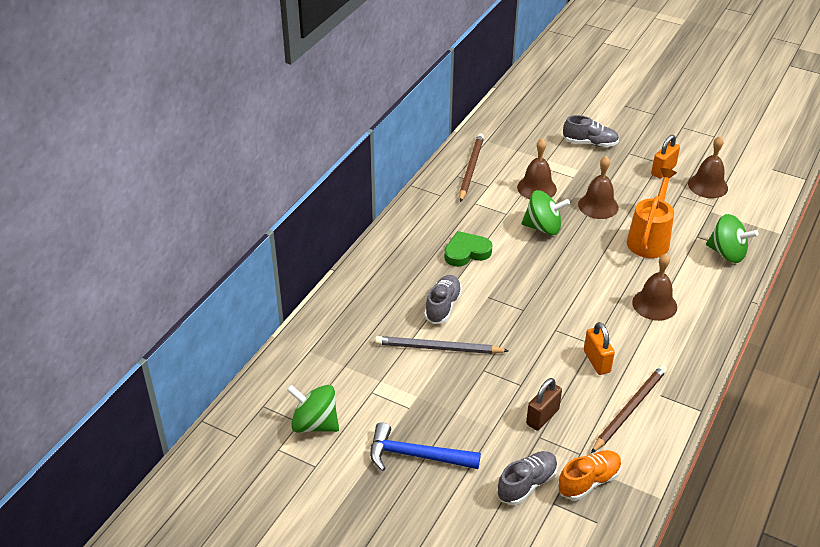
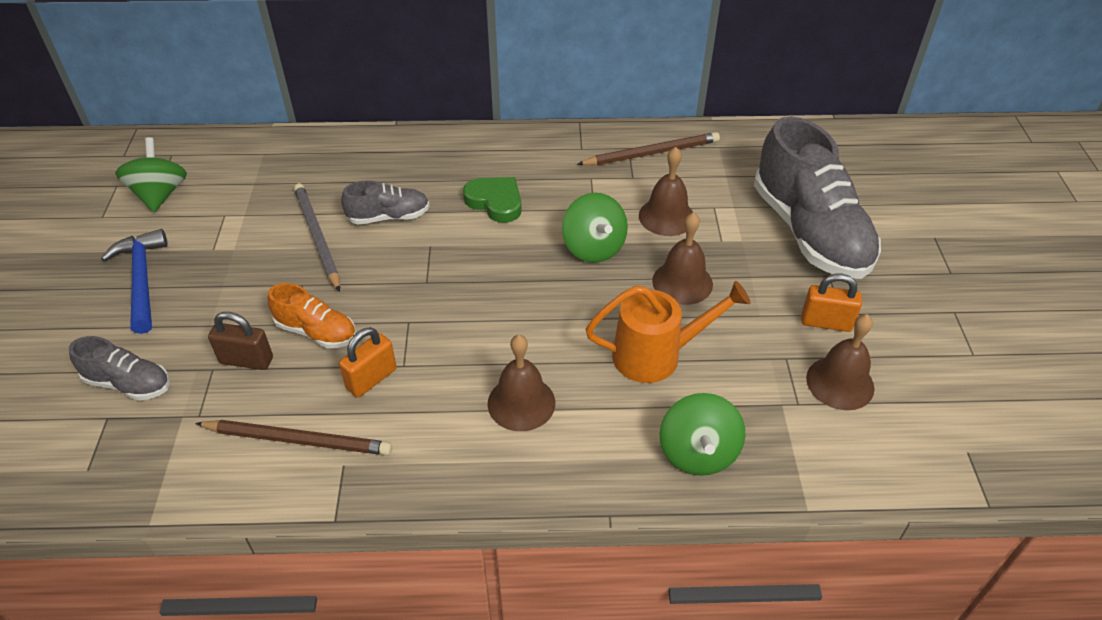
camera: 60 degrees right, 5 degrees up
(589, 482) = (152, 439): orange shoe -> orange shoe (316, 332)
(590, 143) = (809, 232): grey shoe -> grey shoe, size x2.07

